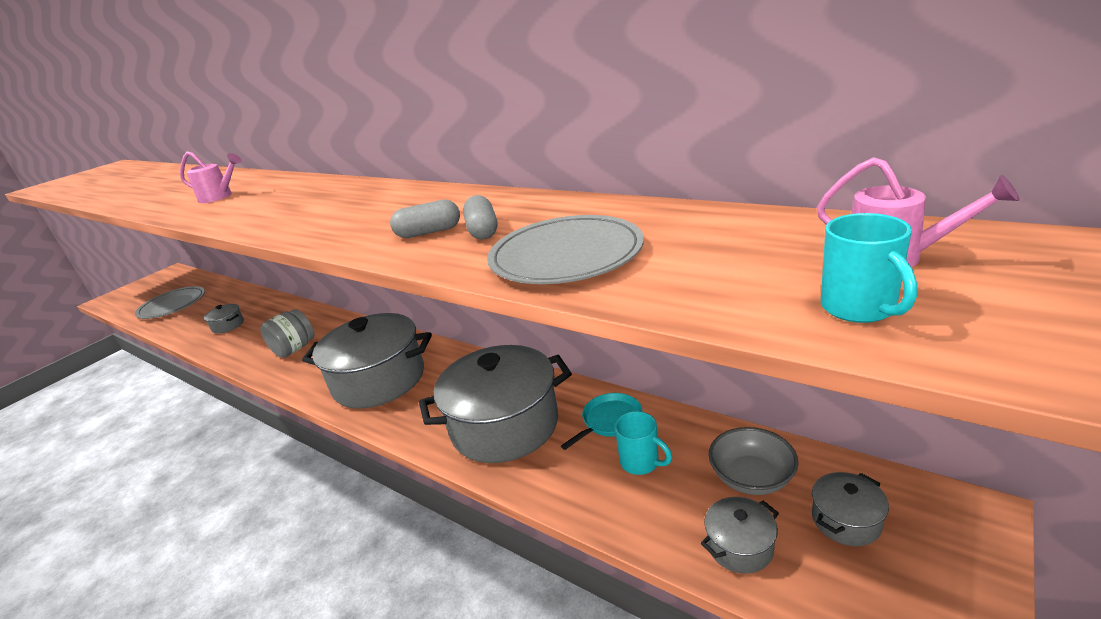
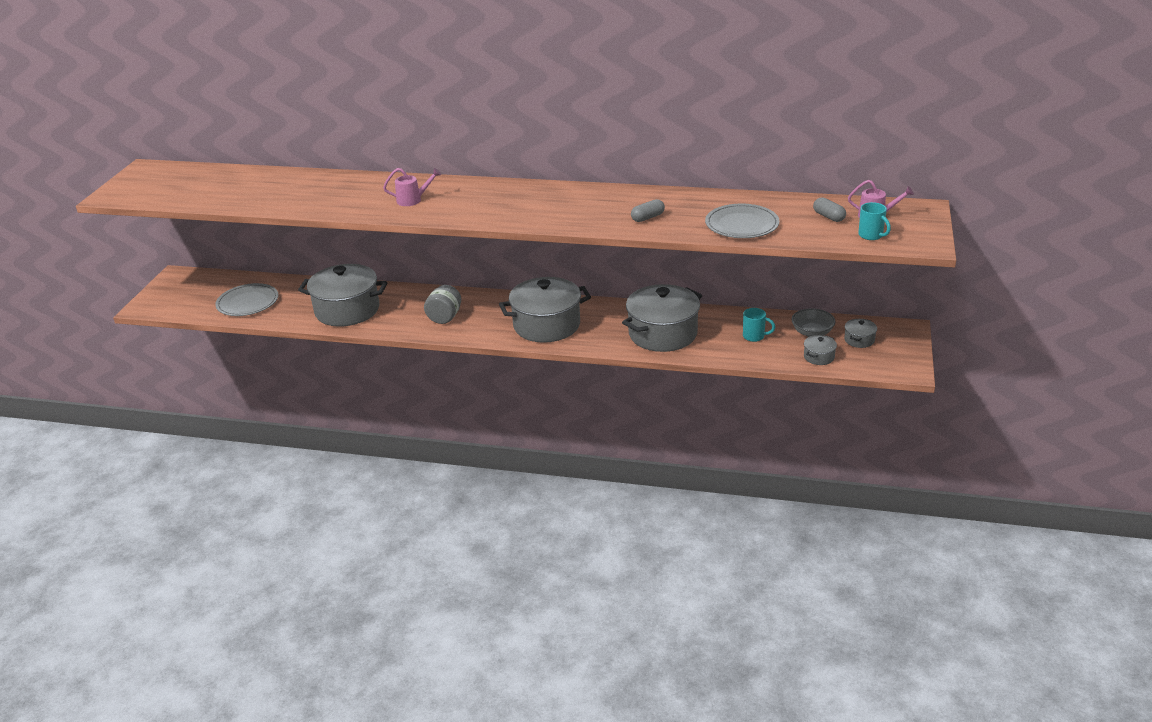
camera: 25 degrees left, 5 degrees up
(228, 325) = (347, 310): grey pot -> grey pot, size x2.36
(483, 230) = (680, 215): grey capsule -> grey capsule (829, 217)
(610, 421) = (724, 322): turquoise pan -> none

